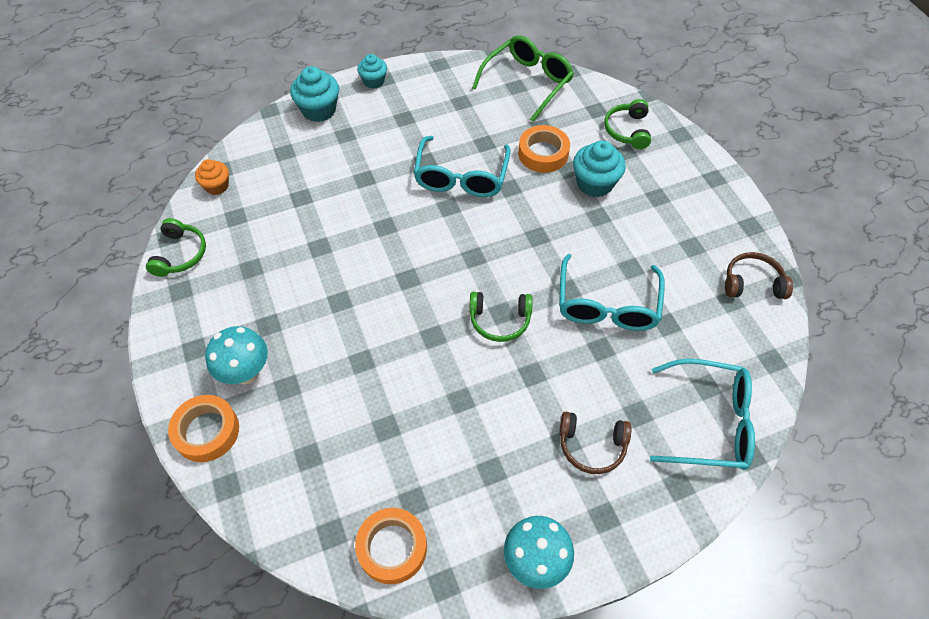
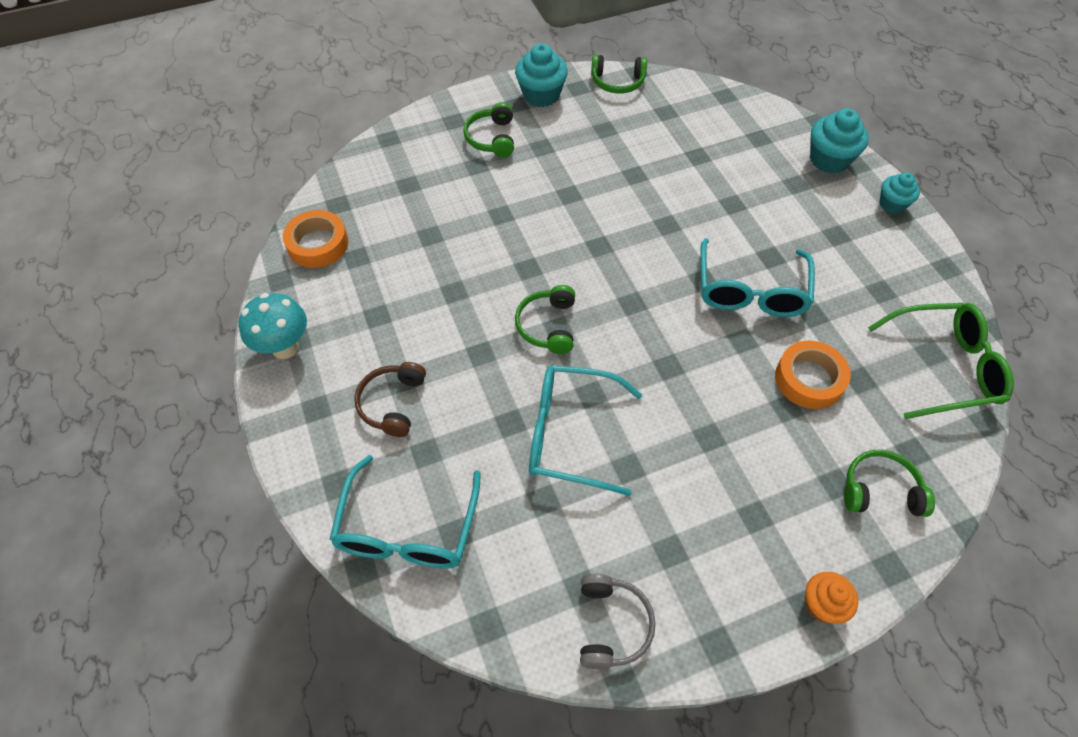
camera: 90 degrees right, 0 degrees up
(207, 431) = (438, 121): orange tape -> none
(217, 186) = (703, 95): orange cupcake -> orange cupcake (822, 604)
(246, 373) = (491, 138): turquoise mushroom -> green headphones
(461, 177) = (750, 291): turquoise glasses -> turquoise glasses turned 90 degrees counterclockwise
(527, 82) = (944, 367): green glasses -> green glasses turned 45 degrees counterclockwise
(594, 183) = (766, 437): turquoise cupcake -> turquoise cupcake (541, 95)
(752, 283) = (612, 625): brown headphones -> grey headphones

